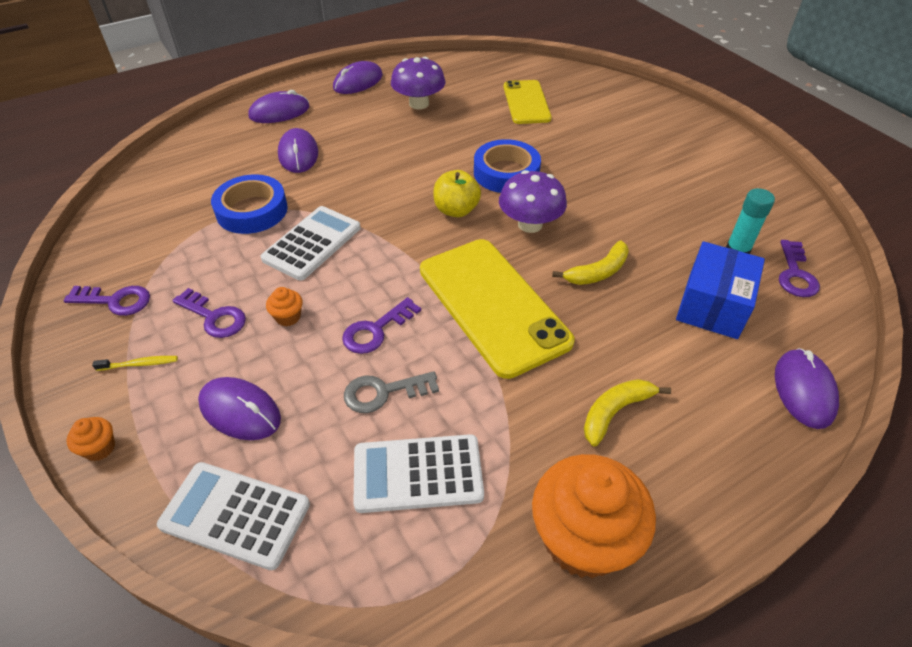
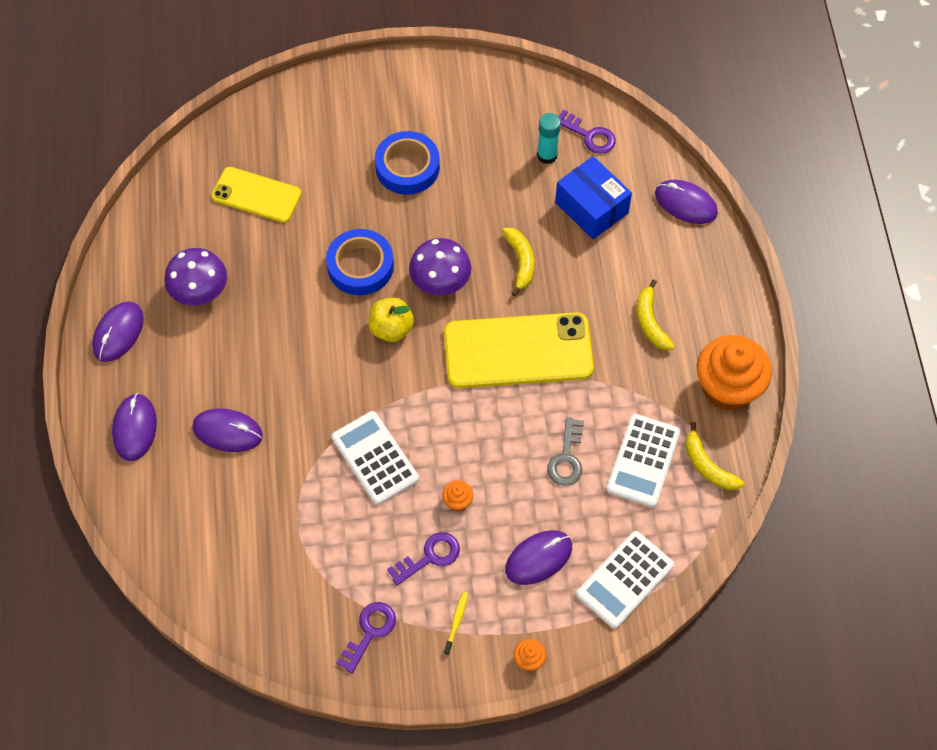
camera: 65 degrees left, 15 degrees up
(252, 210) = (299, 496): blue tape -> blue tape (407, 167)
(358, 82) = (118, 333): purple mouse -> purple mouse turned 45 degrees clockwise
(376, 330) = (503, 442): purple key -> none
(448, 558) = (708, 466): none -> yellow banana

